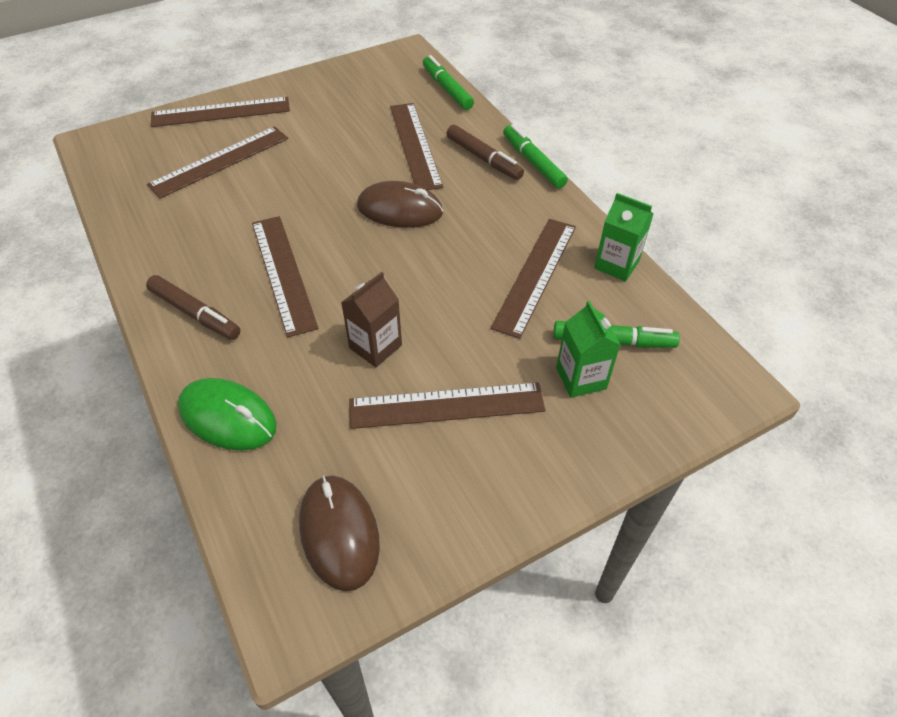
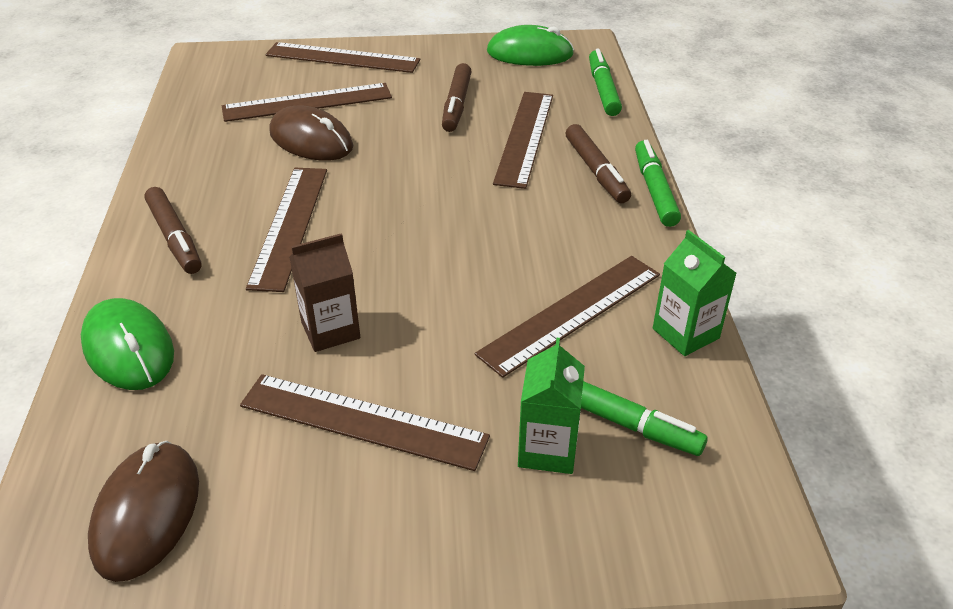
camera: 25 degrees right, 10 degrees down
(344, 130) = (457, 104): none -> brown marker
(372, 70) = (530, 53): none -> green mouse
(400, 209) = (460, 198): brown mouse -> brown mouse (311, 140)

